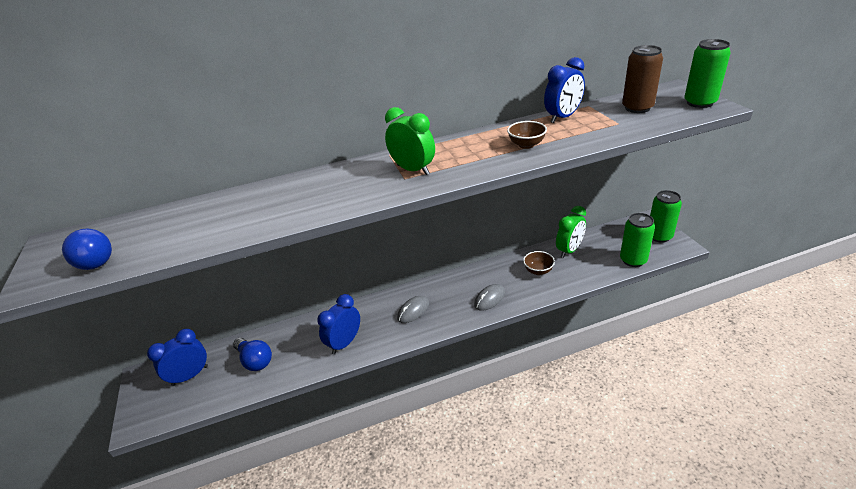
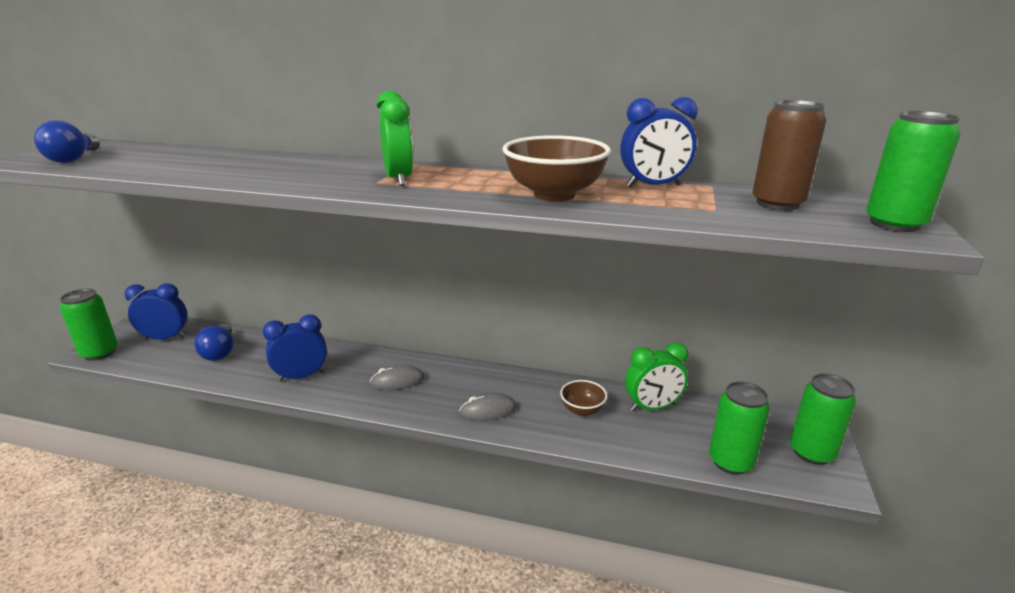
camera: 30 degrees right, 10 degrees down
(147, 417) = (99, 353): none -> green can
(526, 145) = (554, 194): brown bowl -> brown bowl, size x1.84

